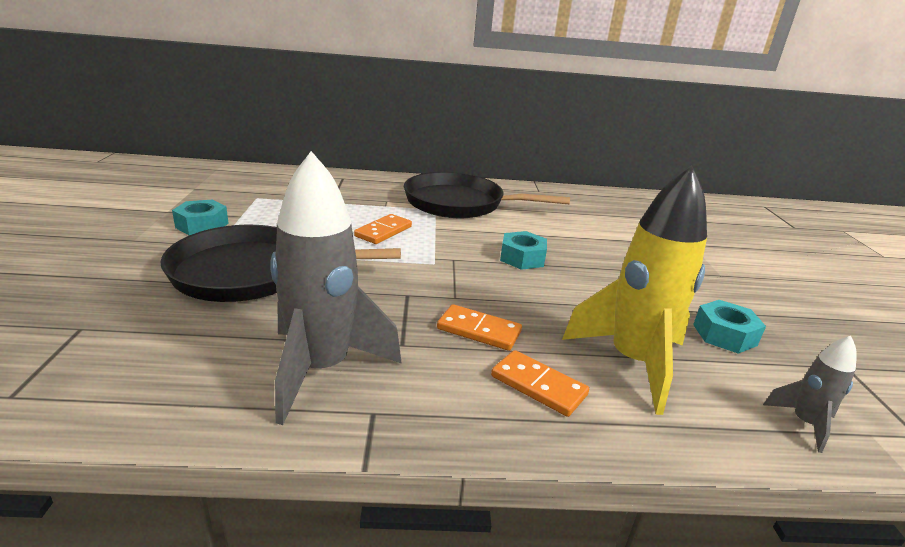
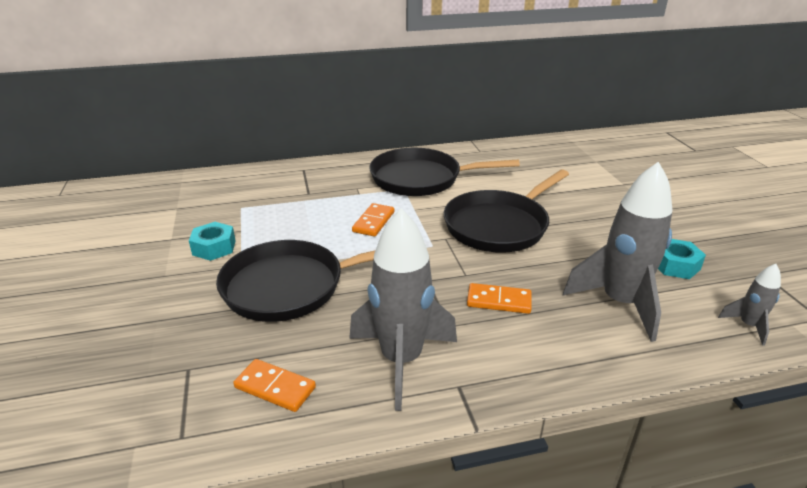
camera: 10 degrees left, 5 degrees up
(522, 258) = (499, 225): turquoise nut -> black pan
(538, 386) = (563, 338): orange domino -> orange domino (275, 387)
(632, 362) = (620, 303): yellow rocket -> grey rocket

